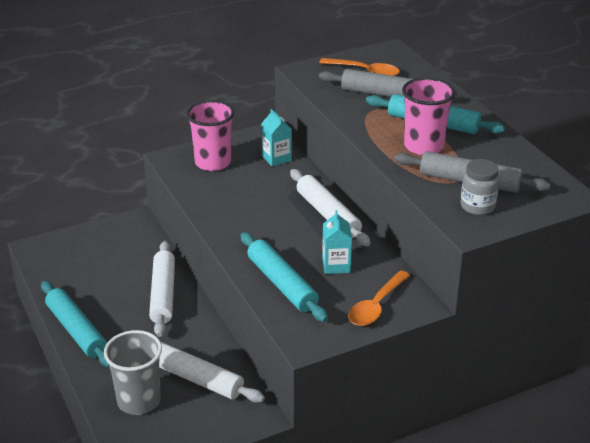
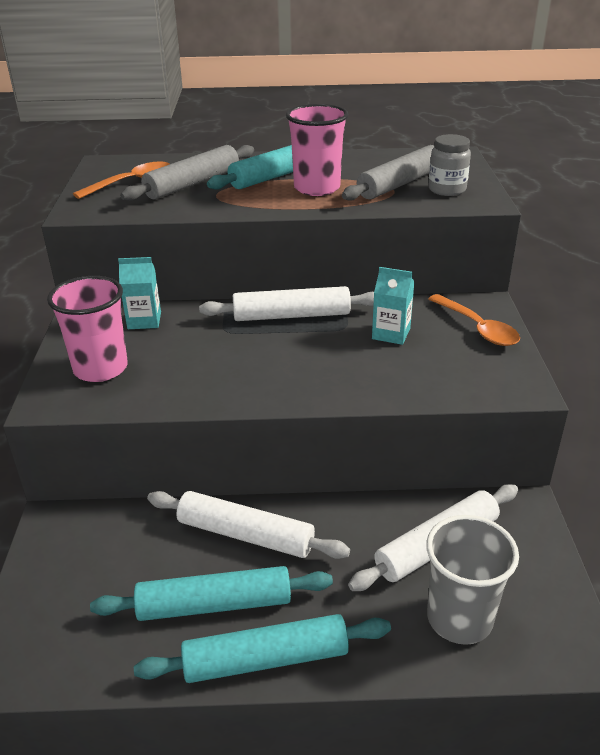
camera: 65 degrees left, 0 degrees up
(282, 284) = (405, 378): turquoise rolling pin -> turquoise rolling pin (214, 605)

